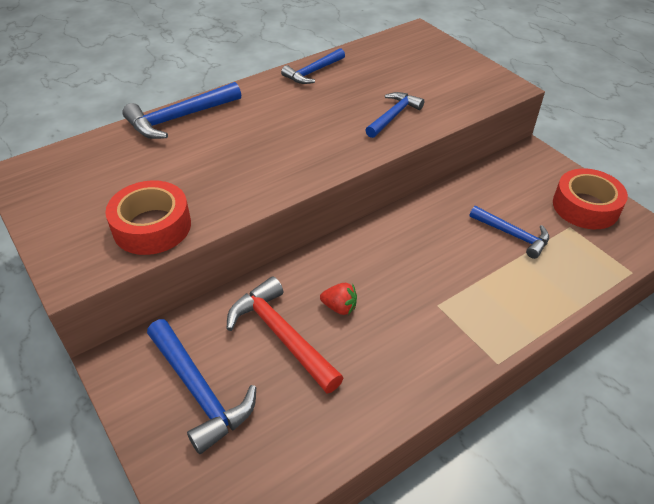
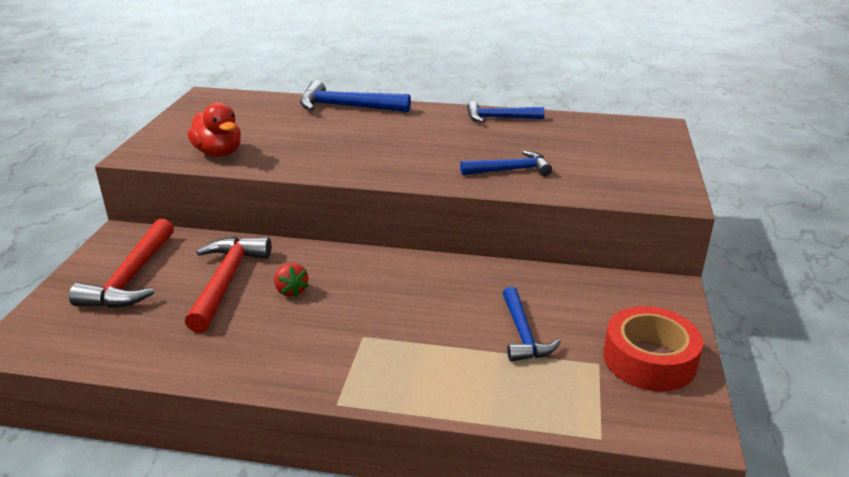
camera: 45 degrees right, 15 degrees down
(152, 226) = (218, 153): red tape -> red duck
(199, 391) = (132, 278): blue hammer -> red hammer

